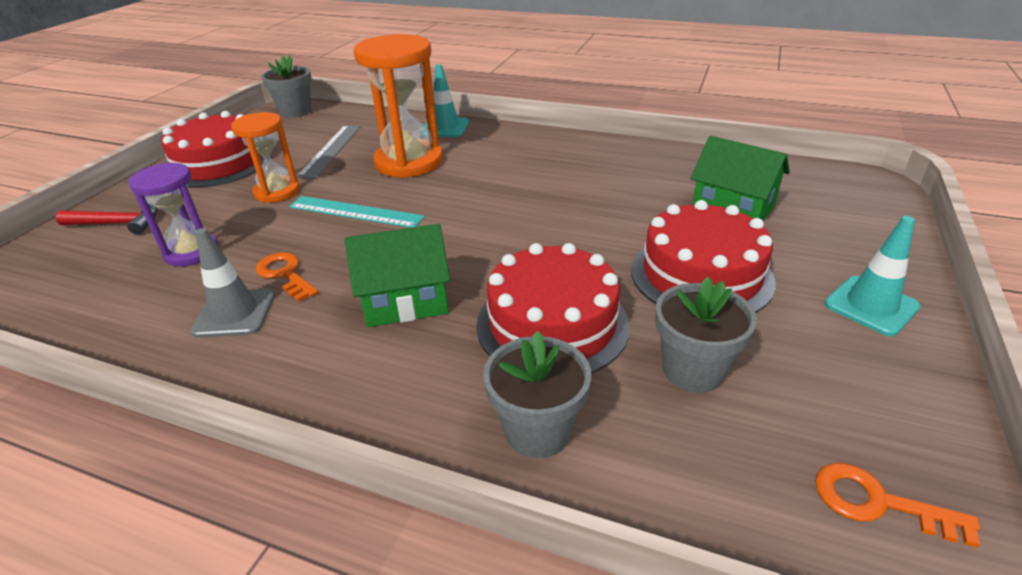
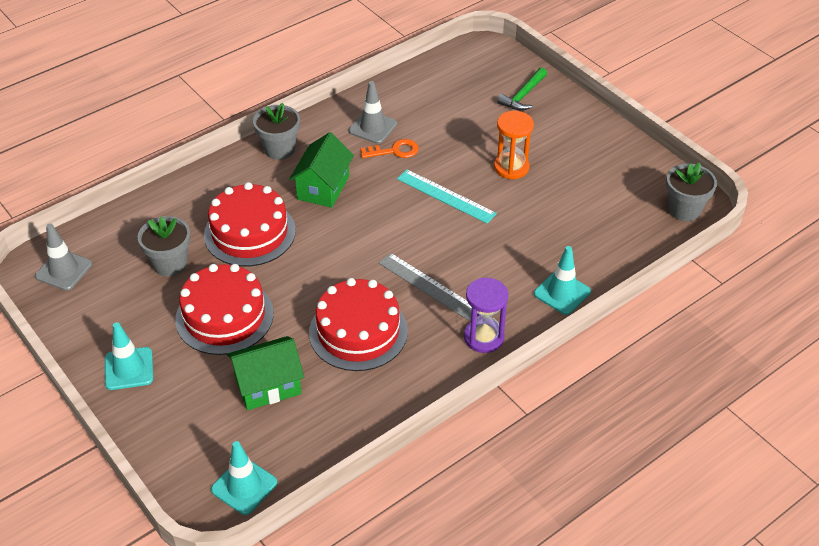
camera: 120 degrees right, 10 degrees up
(118, 223) = (523, 95): red hammer -> green hammer
(191, 252) = (455, 120): purple hourglass -> purple hourglass (483, 337)
(218, 164) = (590, 147): red cake -> red cake (358, 331)
(331, 150) = (568, 210): grey ruler -> grey ruler (428, 286)
(355, 212) = (445, 196): turquoise ruler -> turquoise ruler turned 75 degrees clockwise
(409, 162) = (505, 246): orange hourglass -> none
(537, 431) = (194, 197): grey flower pot -> grey flower pot (279, 149)
(832, 179) = (244, 486): none -> turquoise traffic cone
(877, 503) = (64, 270): orange key -> grey traffic cone

